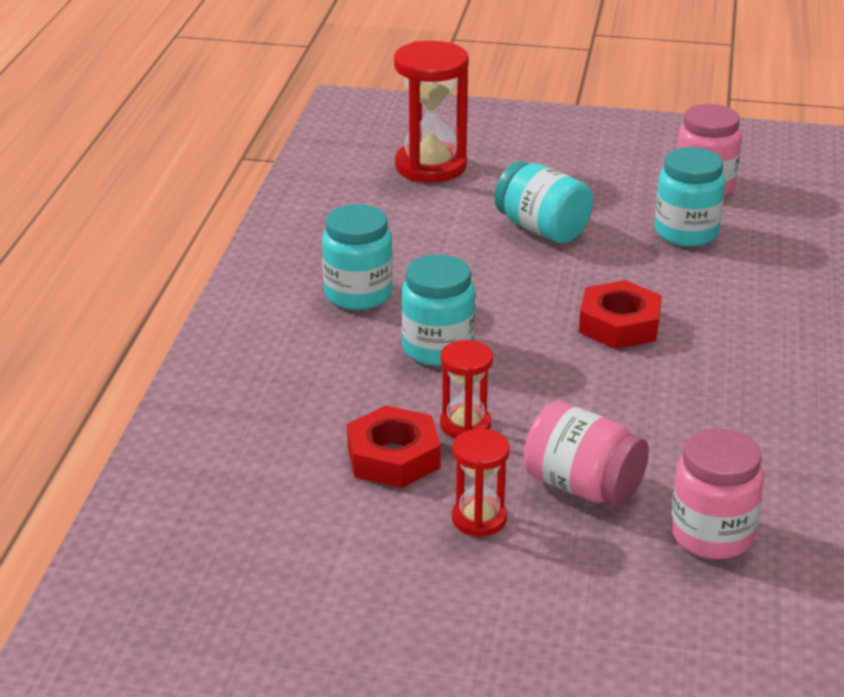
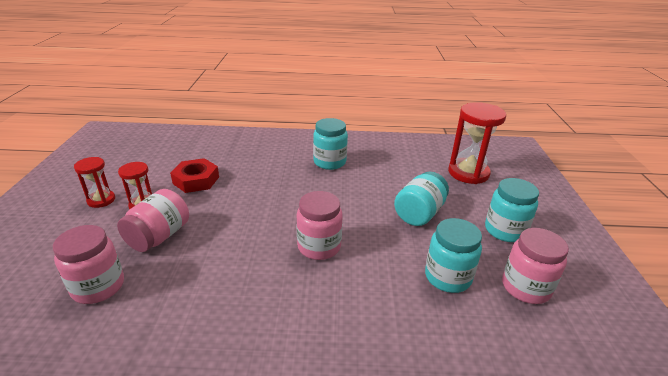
camera: 80 degrees right, 0 degrees up
(437, 348) = (285, 186): turquoise jar -> turquoise jar (505, 230)
(465, 425) = (219, 197): red hourglass -> red hourglass (101, 200)
(619, 324) = (319, 247): red nut -> pink jar

